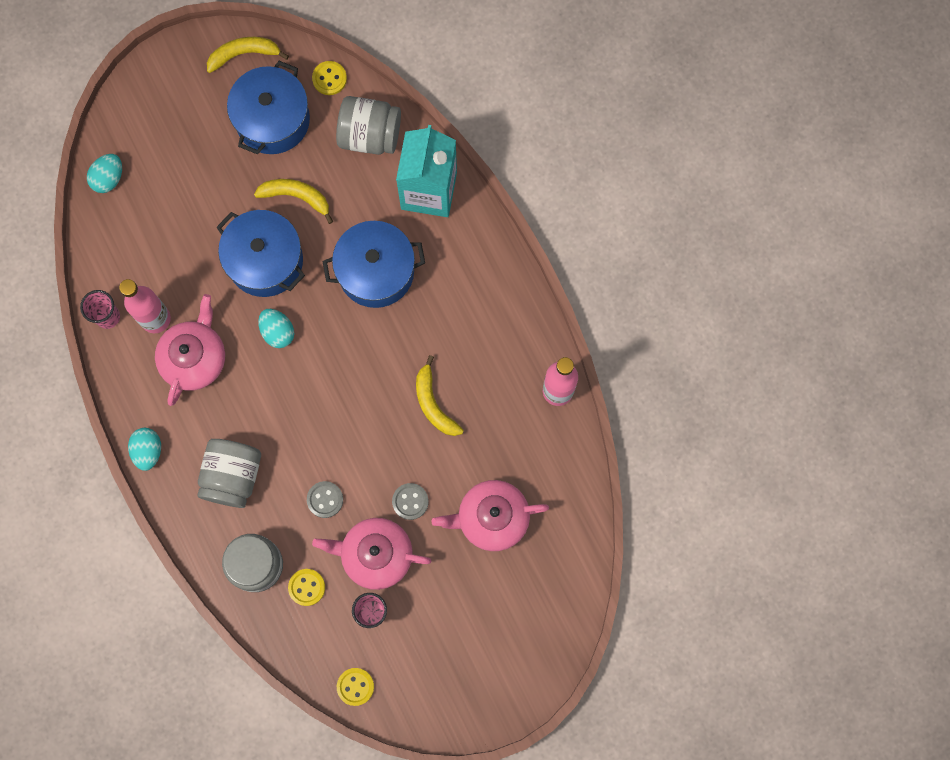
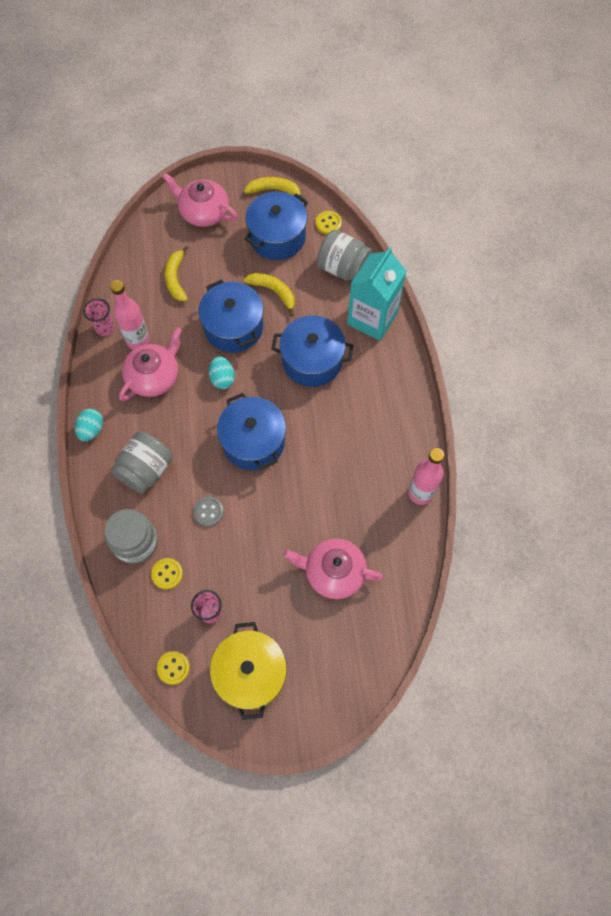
camera: 20 degrees right, 10 degrees down
(108, 178) = (146, 238): turquoise egg -> none
(344, 397) = (253, 442): none -> blue pot
(375, 554) = (231, 568): pink teapot -> pink teapot (203, 212)
(410, 501) = (274, 536): grey button -> none
(433, 403) = (320, 469): yellow banana -> yellow banana (176, 278)
(441, 661) = (250, 673): none -> yellow pot

